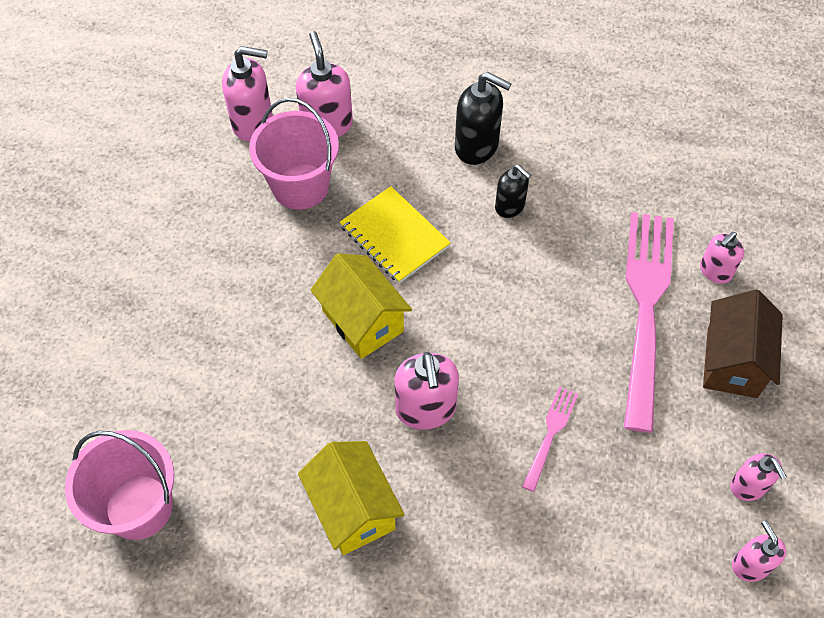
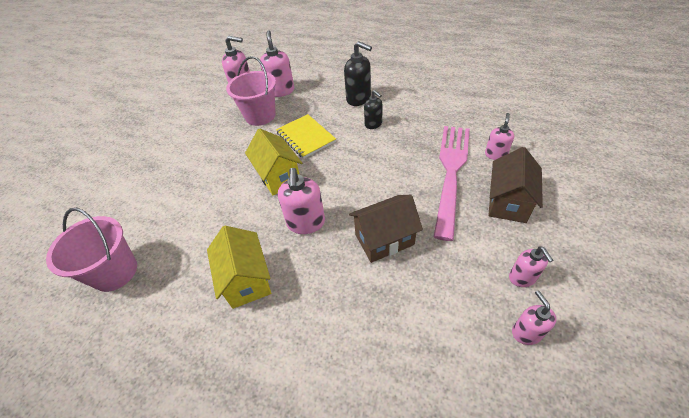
camera: 10 degrees right, 10 degrees down
(550, 434) = (384, 239): pink fork -> brown house
(715, 271) = (495, 155): pink soap dispenser -> pink soap dispenser turned 150 degrees clockwise

